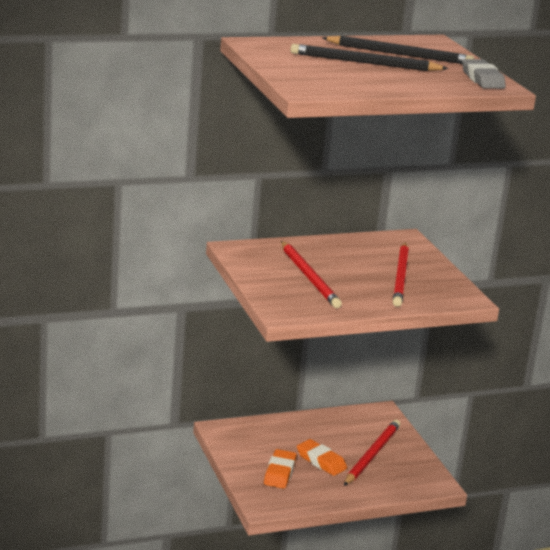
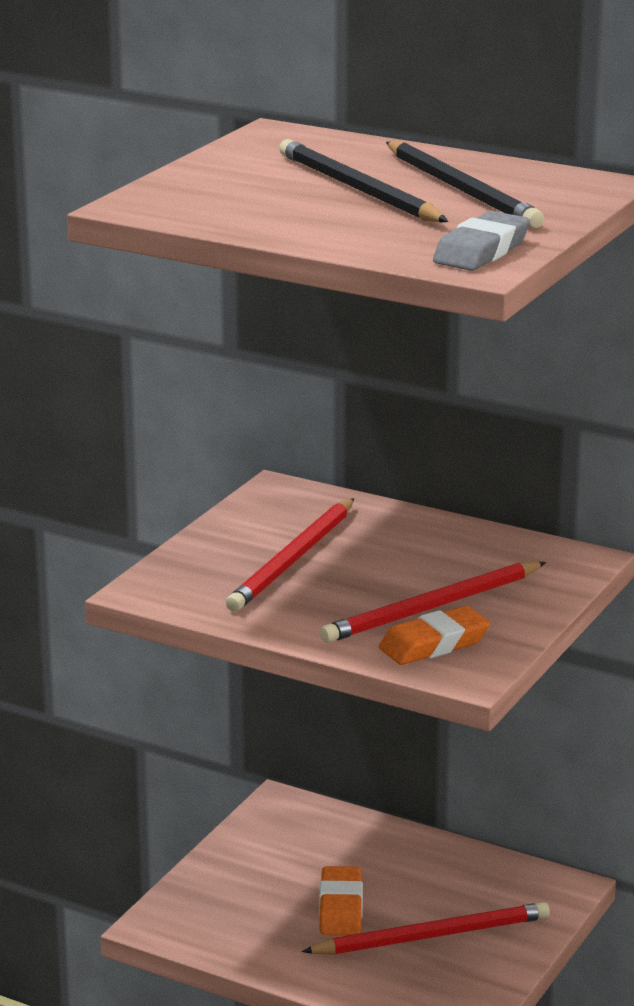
camera: 50 degrees right, 0 degrees up
(279, 473) = (255, 894): orange eraser -> orange eraser (434, 644)

